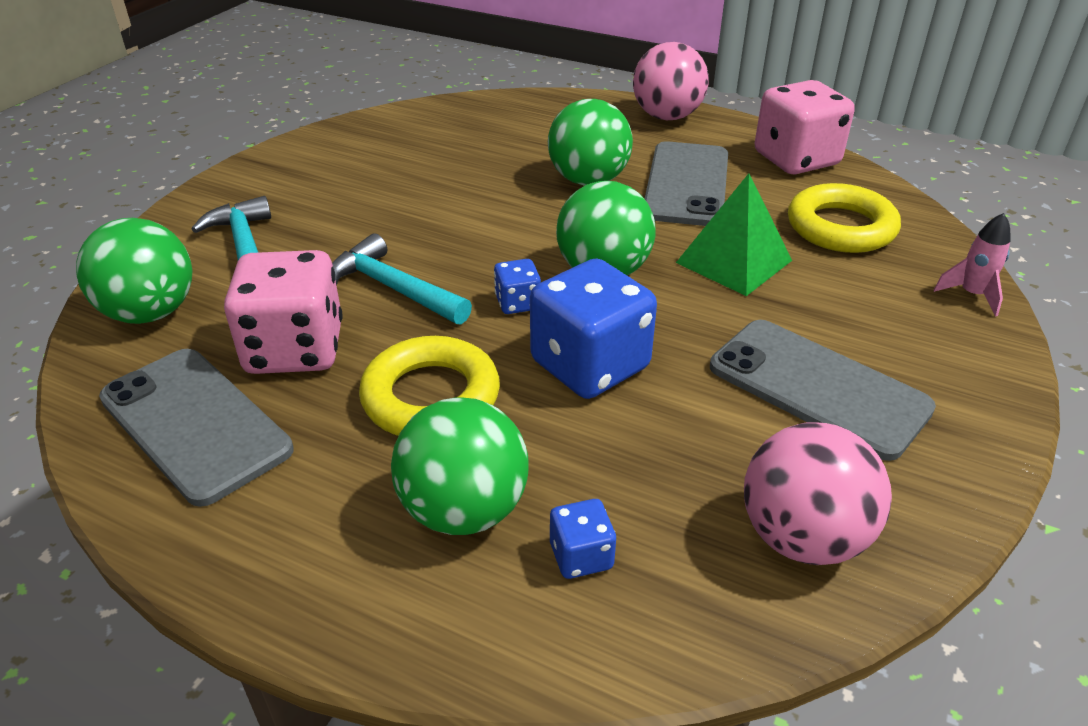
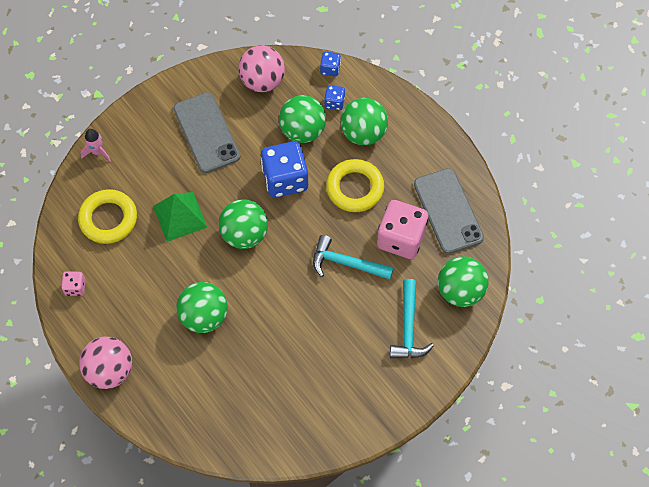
camera: 155 degrees left, 25 degrees up
(393, 288) = (346, 263): turquoise hammer -> turquoise hammer turned 135 degrees clockwise
(517, 303) = (295, 229): blue dice -> blue dice (330, 69)
(617, 462) = (302, 131): none -> green ball
(686, 184) = (154, 289): grey phone -> none
(796, 159) = (75, 287): pink dice -> pink dice, size x0.47

